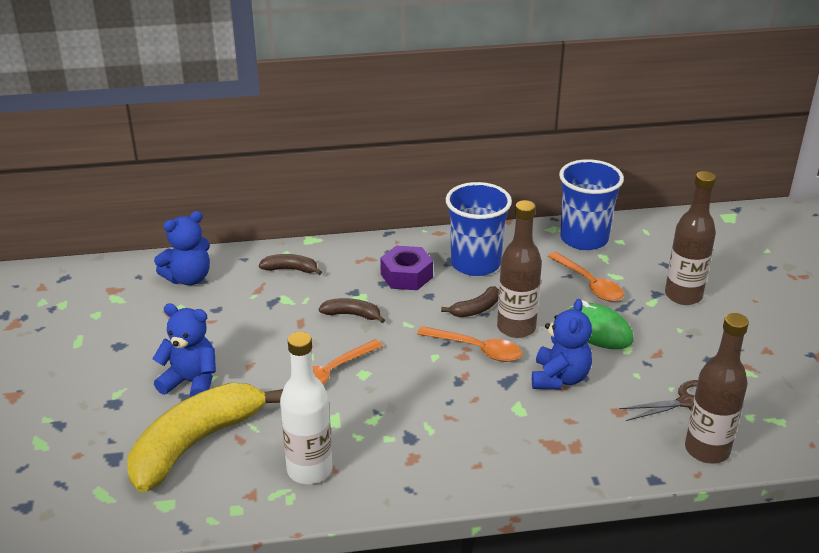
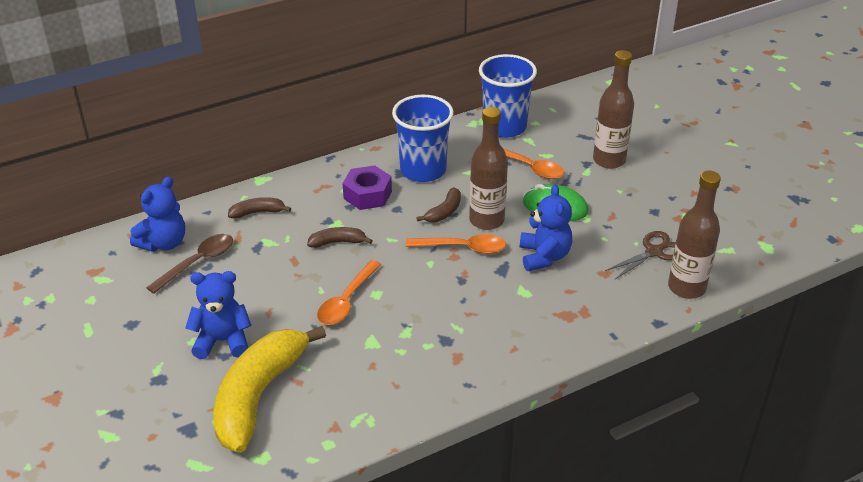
camera: 20 degrees left, 5 degrees up
(209, 303) = (197, 263): none -> brown spoon
(309, 470) = (374, 391): white bottle -> none

